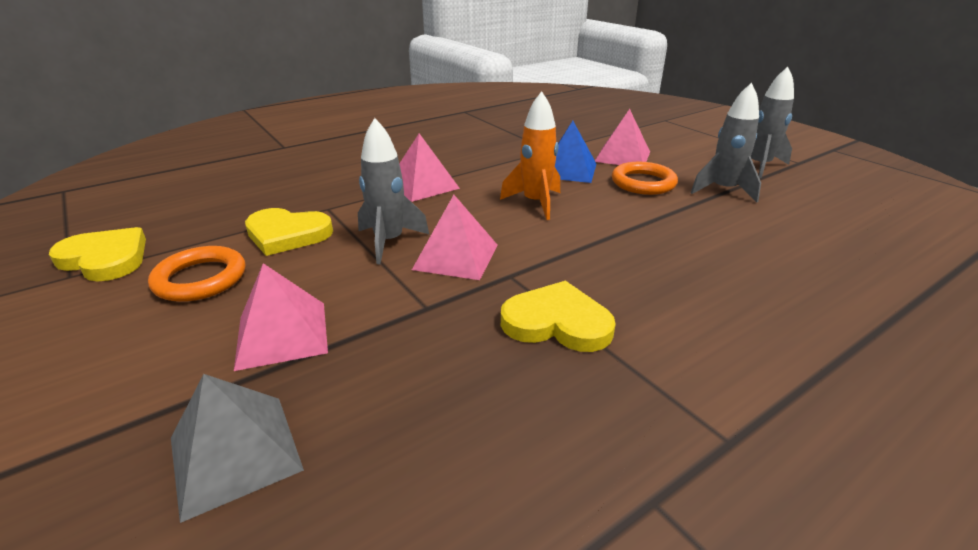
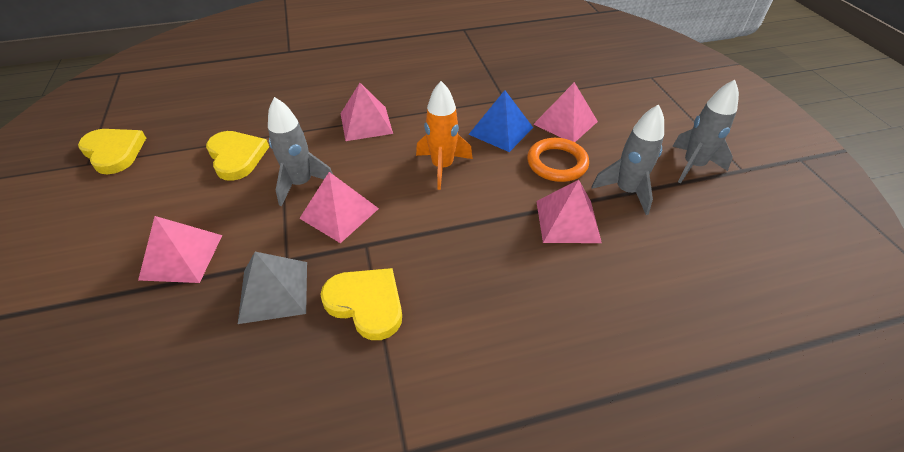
camera: 20 degrees right, 15 degrees up
(200, 279) = (160, 188): orange ring -> none
(234, 453) = (106, 347): grey pyramid -> grey pyramid (273, 291)
(287, 234) = (237, 157): yellow heart -> yellow heart turned 150 degrees counterclockwise
(695, 219) = (568, 221): none -> pink pyramid

